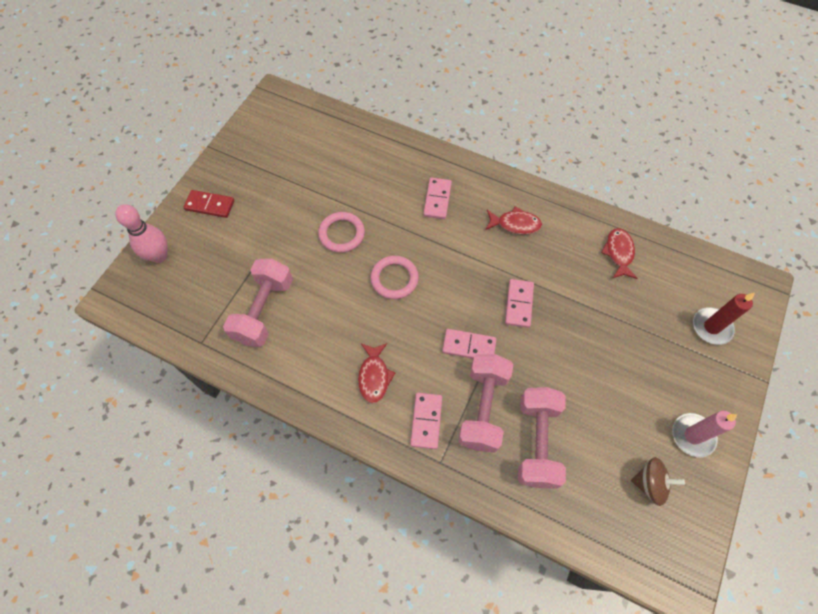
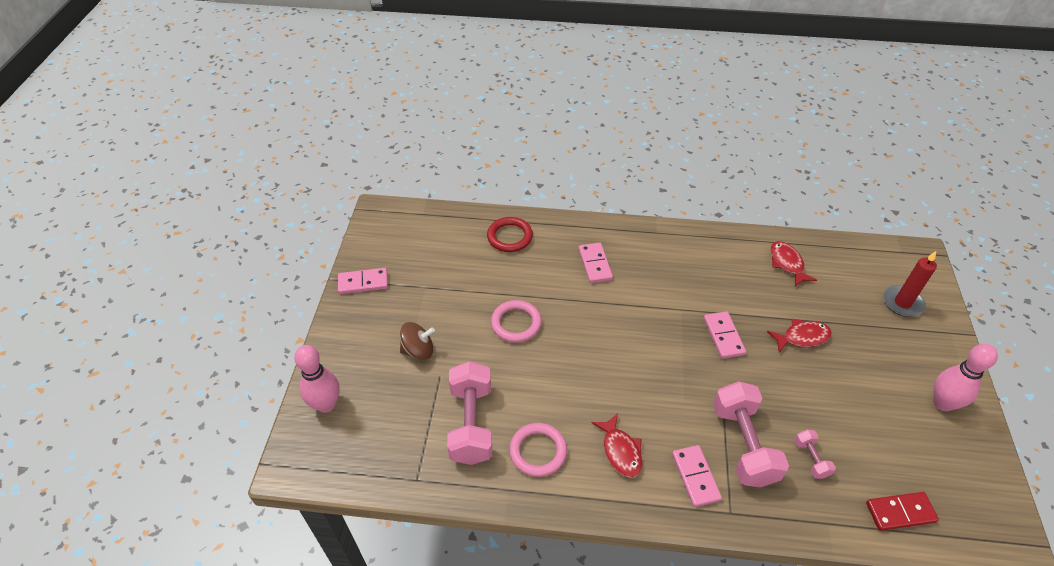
camera: 20 degrees left, 15 degrees down
(210, 205) = (360, 336): red domino -> red domino (900, 512)
(374, 151) = (510, 237): none -> red ring
(394, 279) = (591, 350): pink ring -> pink ring (538, 451)
(469, 346) = (698, 390): pink domino -> pink domino (363, 282)
(515, 224) = (680, 265): red fish -> red fish (802, 337)
(537, 442) = (811, 459): pink dumbbell -> pink dumbbell, size x0.47
(650, 483) = (932, 460): brown spinning top -> brown spinning top (418, 350)
(692, 435) = (942, 403): pink candle -> pink bowling pin

